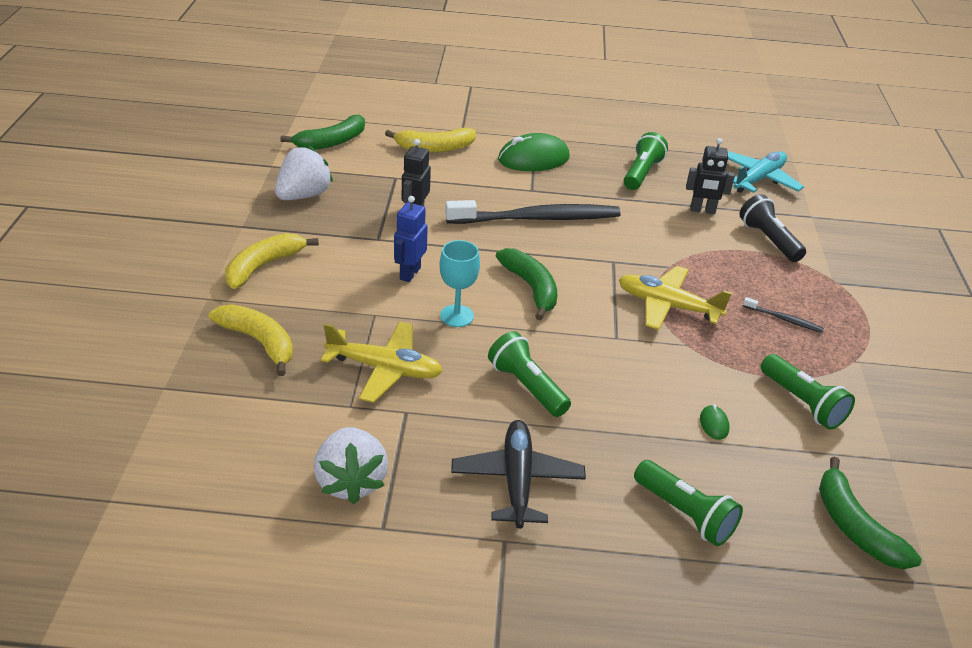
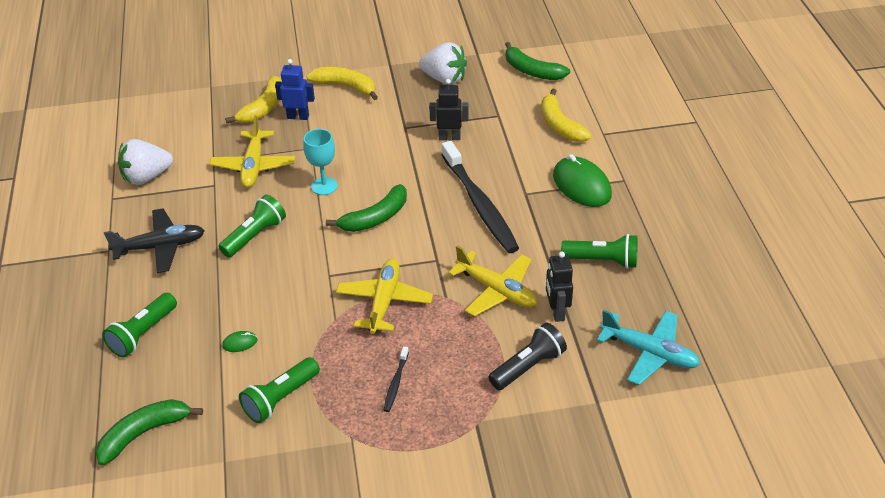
camera: 80 degrees right, 5 degrees up
(409, 273) = (367, 152): blue robot -> blue robot (298, 117)
(667, 235) = (497, 290): none -> yellow plane

